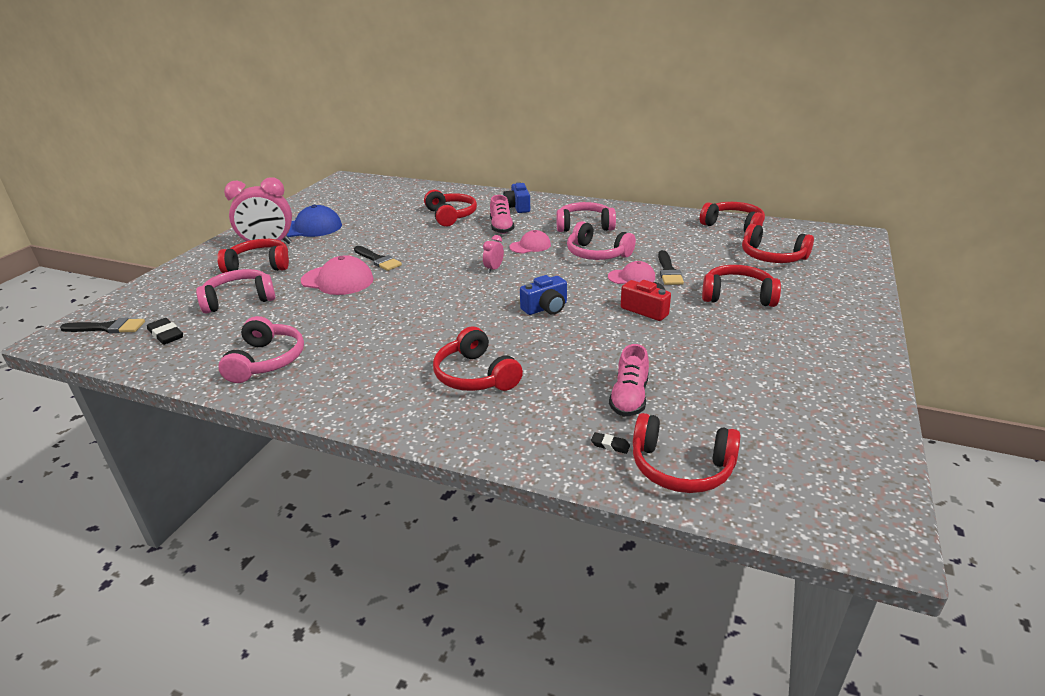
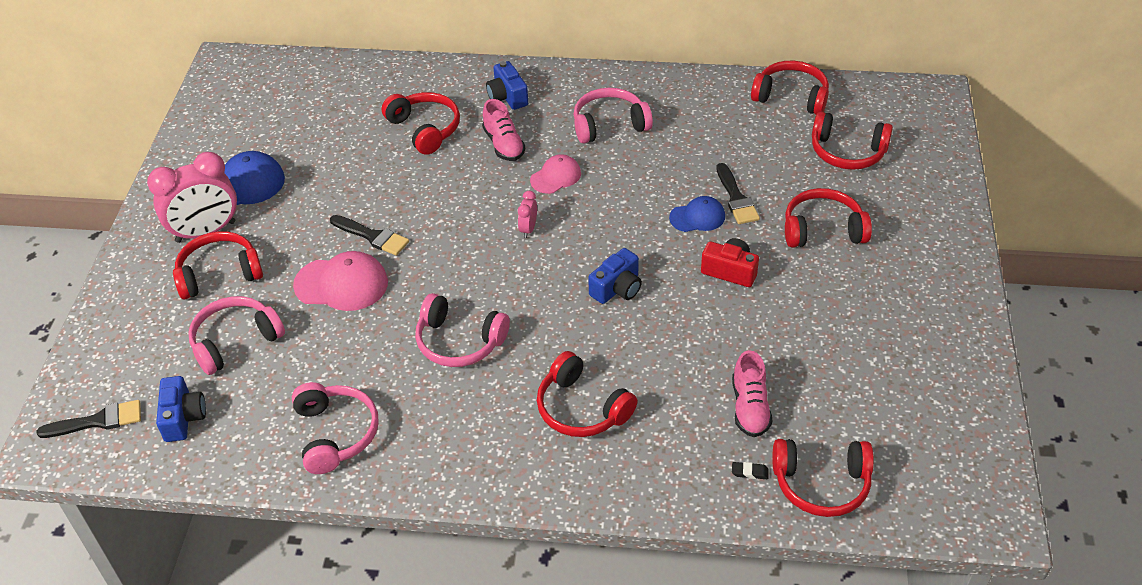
camera: 15 degrees left, 15 degrees up
(166, 335) = (183, 418): black eraser -> blue camera
(597, 254) = (643, 179): pink headphones -> pink headphones (459, 342)
(631, 277) = (697, 217): pink cap -> blue cap

